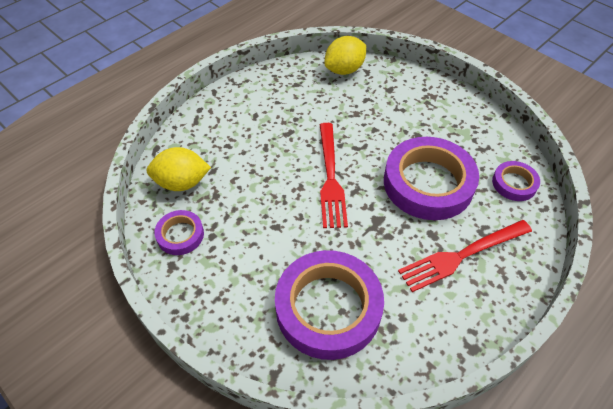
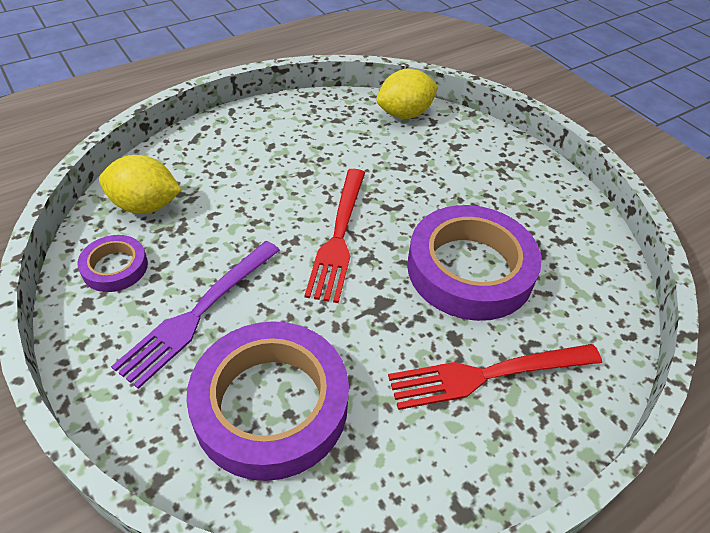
camera: 10 degrees right, 5 degrees down
(254, 256) = (198, 314): none -> purple fork
(514, 183) = (593, 294): purple tape -> none

